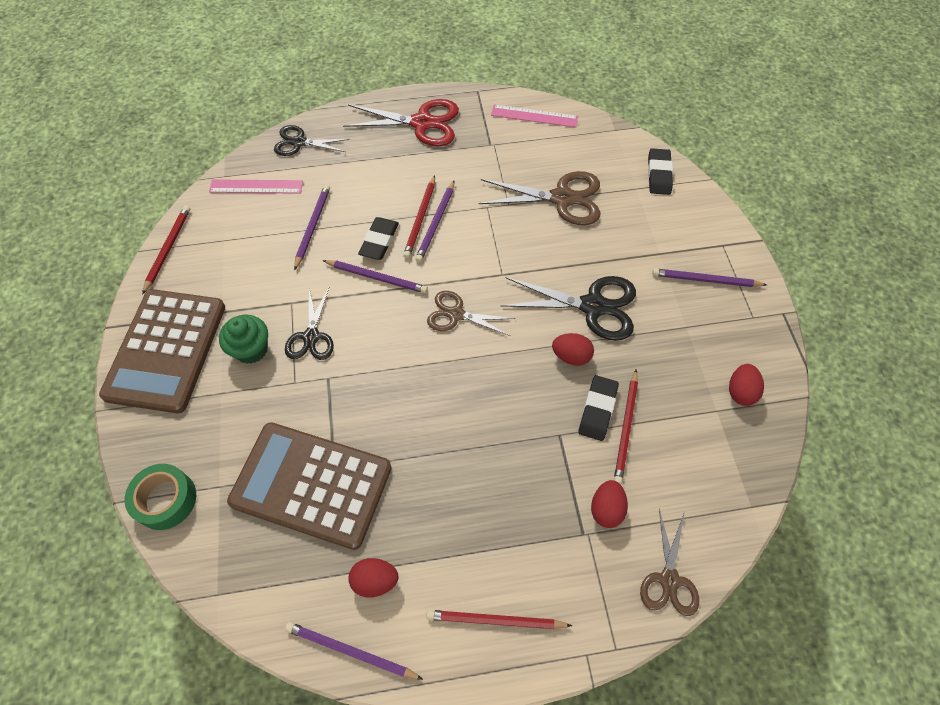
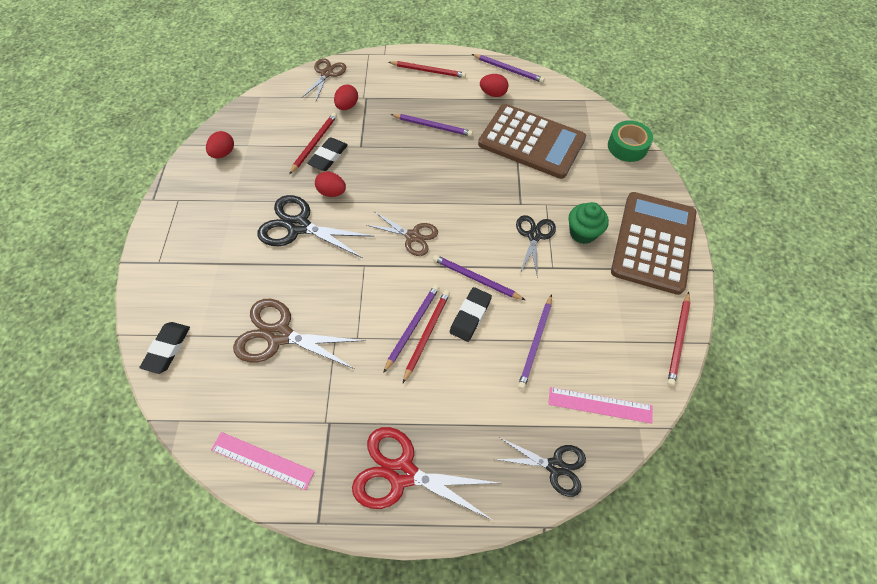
camera: 170 degrees left, 0 degrees up
(706, 280) = (194, 233): purple pencil -> purple pencil (432, 126)

